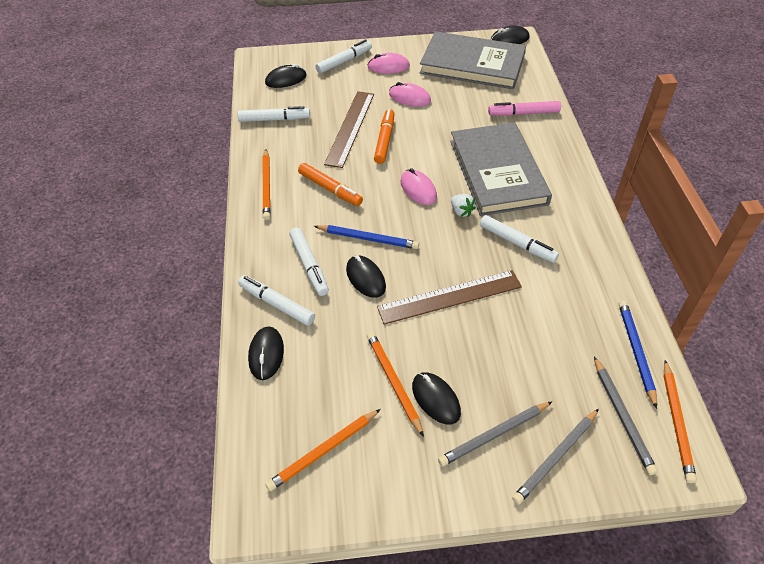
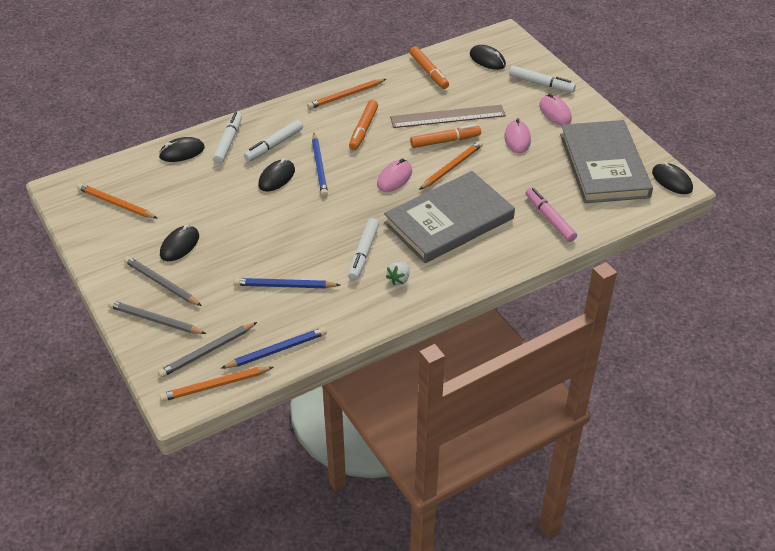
camera: 65 degrees right, 5 degrees down
(274, 119) = (429, 72): white marker -> orange marker
(394, 382) = (185, 220): orange pencil -> orange pencil (452, 167)
(449, 297) = (281, 228): brown ruler -> none
(461, 211) = (382, 210): white strawberry -> white strawberry (399, 279)
(541, 318) = (285, 286): none -> blue pencil

